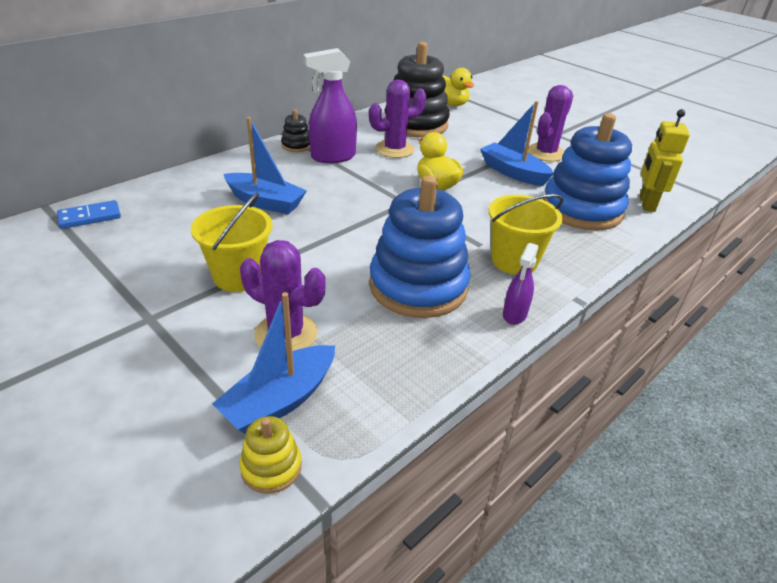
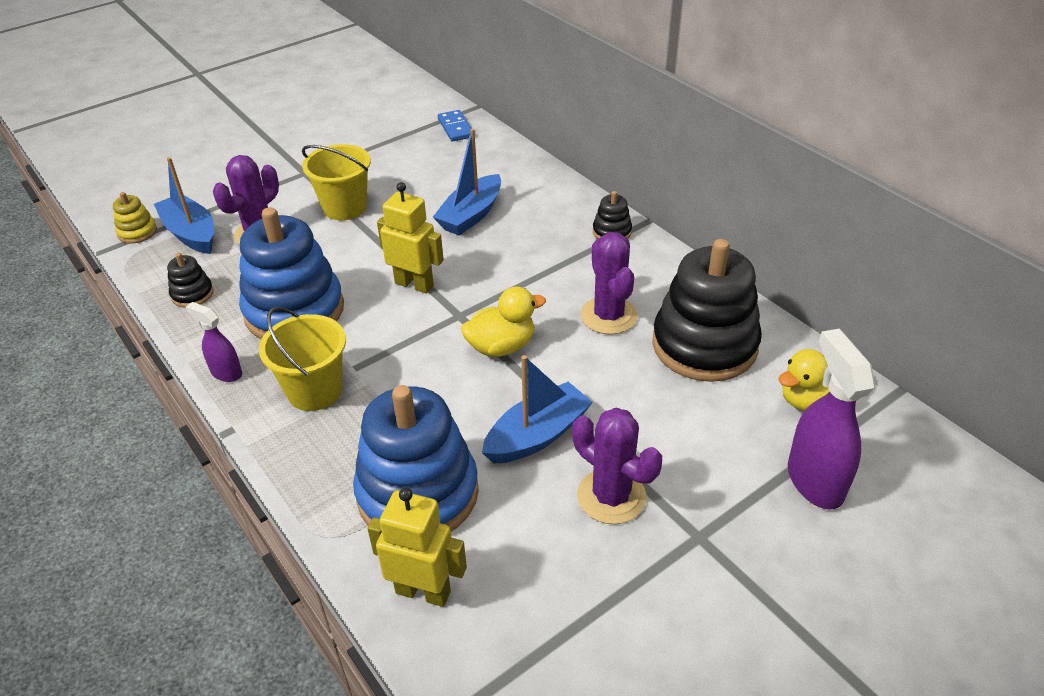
camera: 100 degrees right, 5 degrees up
(332, 157) = (581, 260): purple spray bottle -> purple spray bottle (814, 480)
(369, 224) = (414, 284): none -> yellow robot
(405, 367) = (192, 294): none -> black stacking toy

